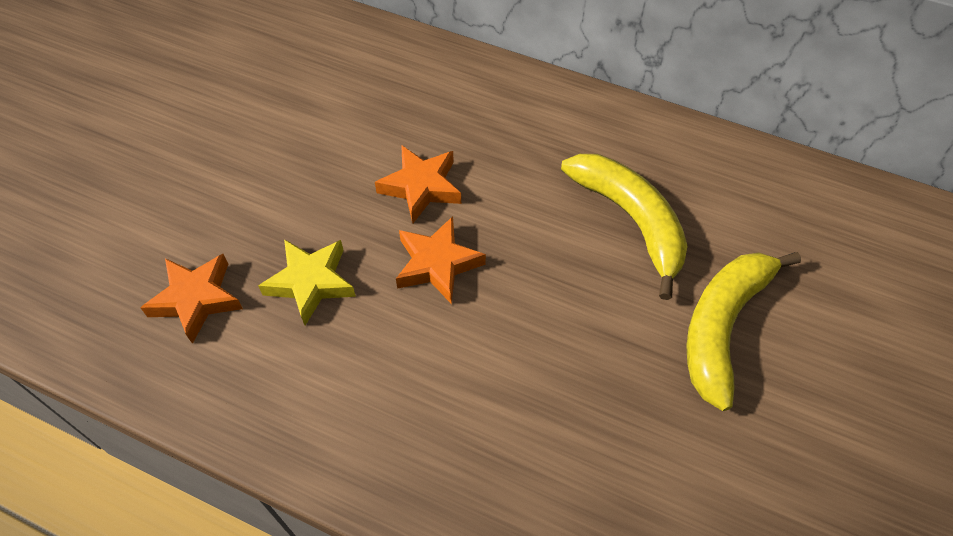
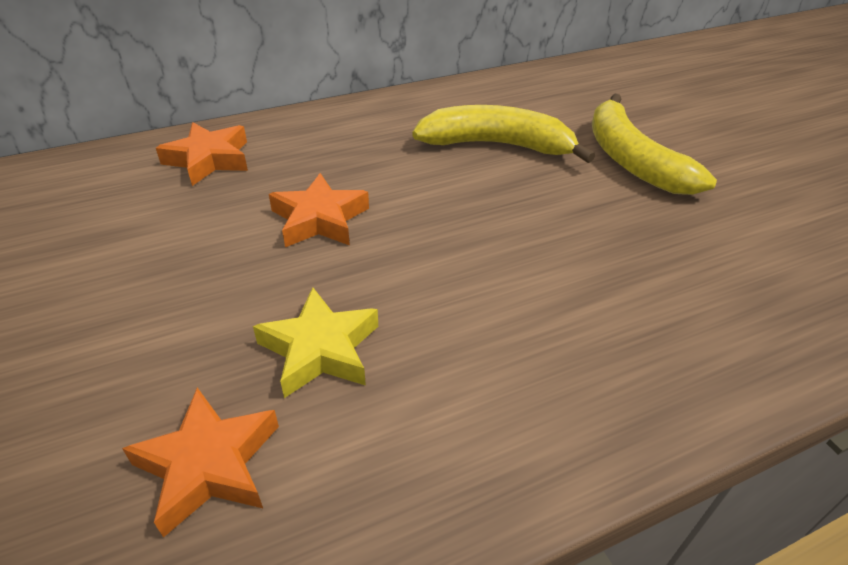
camera: 50 degrees left, 15 degrees down
(437, 264) = (411, 255): orange star -> orange star (209, 159)

